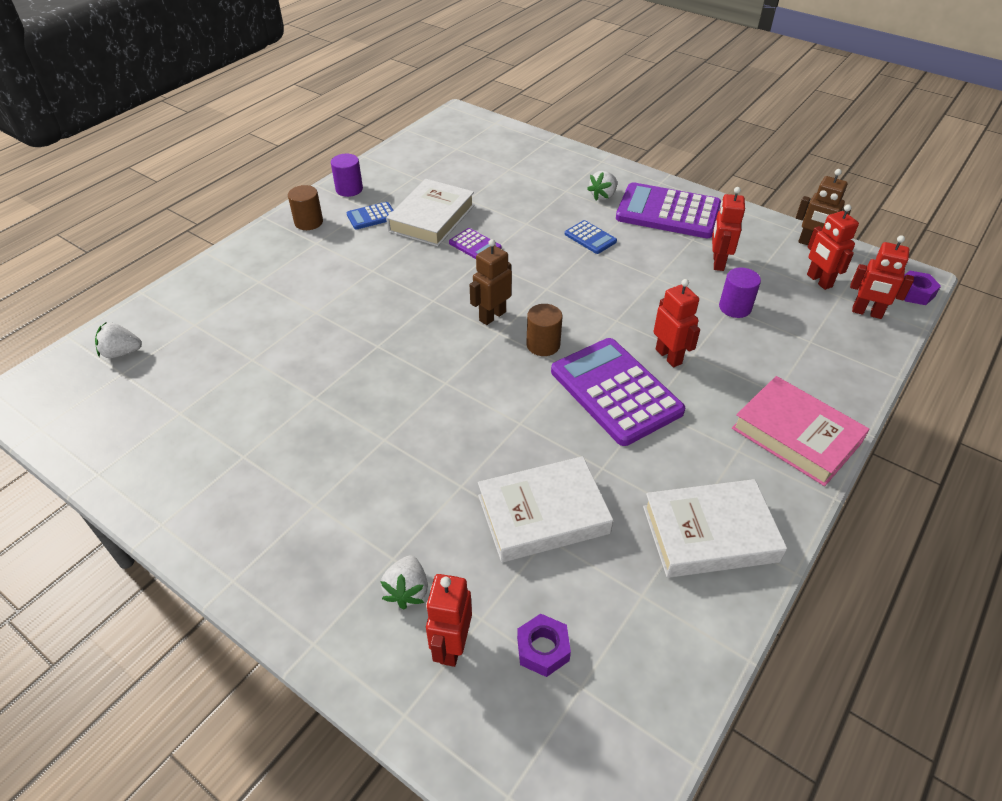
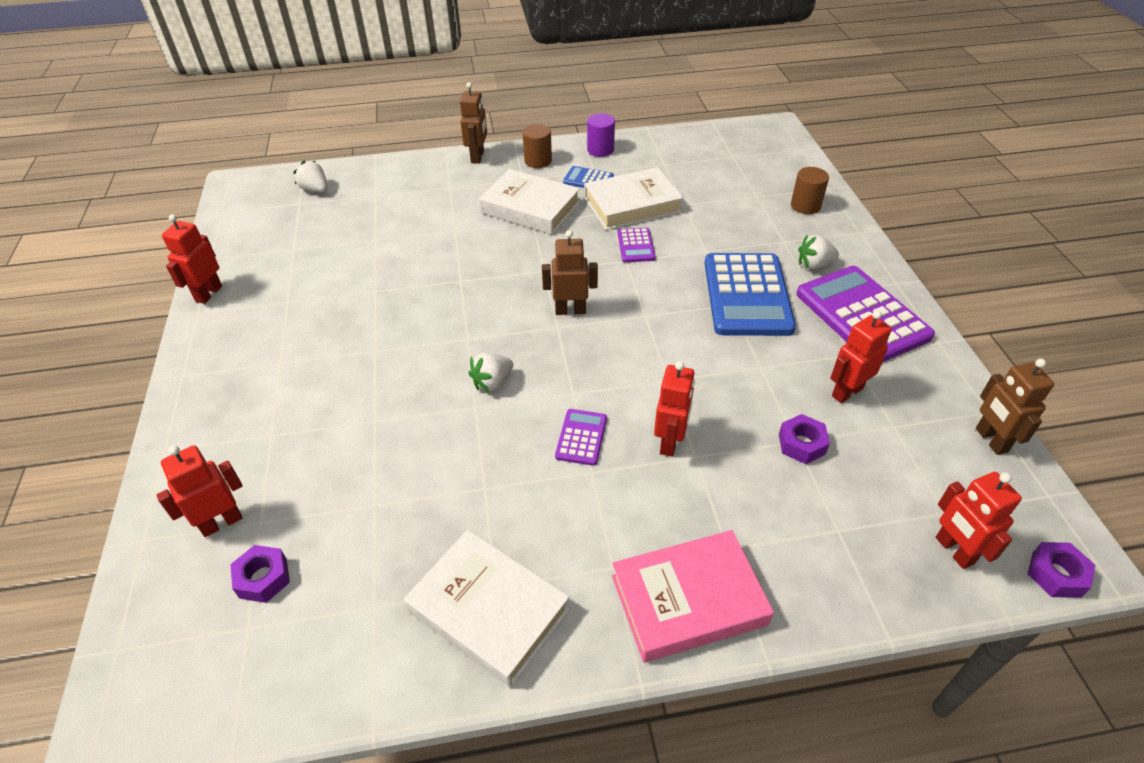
camera: 45 degrees right, 0 degrees up
(249, 245) = (478, 157): none -> brown robot
(407, 590) = (249, 463): white strawberry -> white strawberry (492, 382)
(543, 345) = (577, 359): brown cylinder -> brown cylinder (805, 206)
(543, 514) = (395, 486): white book -> white book (530, 208)
(590, 238) = (747, 295): blue calculator -> blue calculator, size x2.16
(616, 391) = (581, 437): purple calculator -> purple calculator, size x0.46
(735, 307) = (801, 444): purple cylinder -> purple nut
(796, 435) = (688, 600): pink book -> pink book turned 75 degrees clockwise
(819, 281) = (941, 481): red robot -> red robot (208, 293)

